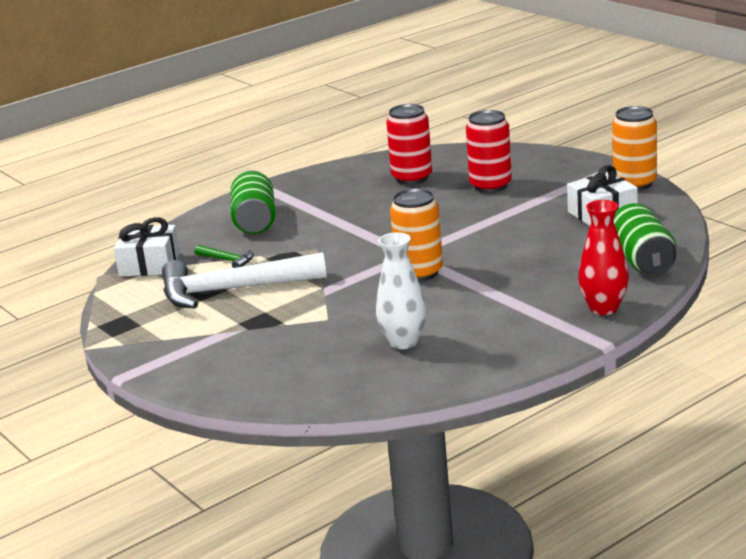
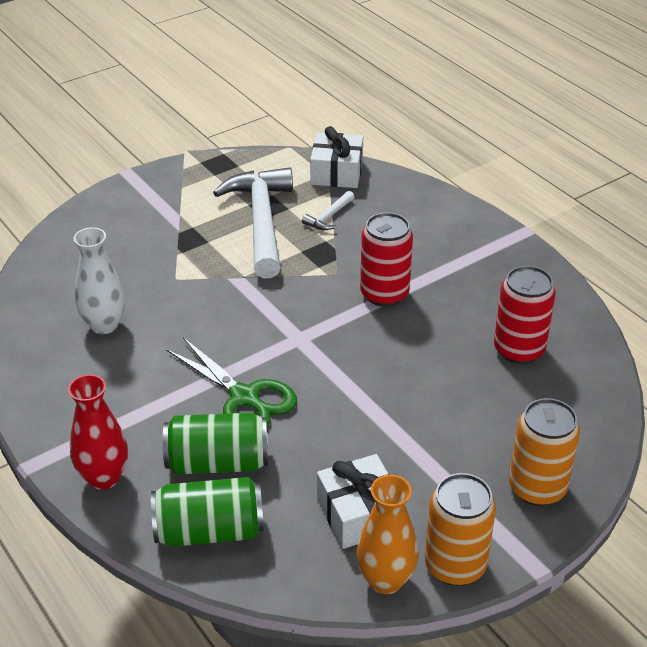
camera: 90 degrees right, 15 degrees up
(227, 260) = (329, 217): green hammer -> white hammer
(255, 221) = (421, 232): green can -> green can (217, 463)
(419, 272) = (250, 343): orange can -> orange can (537, 488)
(490, 185) = (478, 417): red can -> red can (384, 294)
(490, 266) = (245, 397): none -> green scissors
(658, 201) = (385, 580): none -> orange vase

